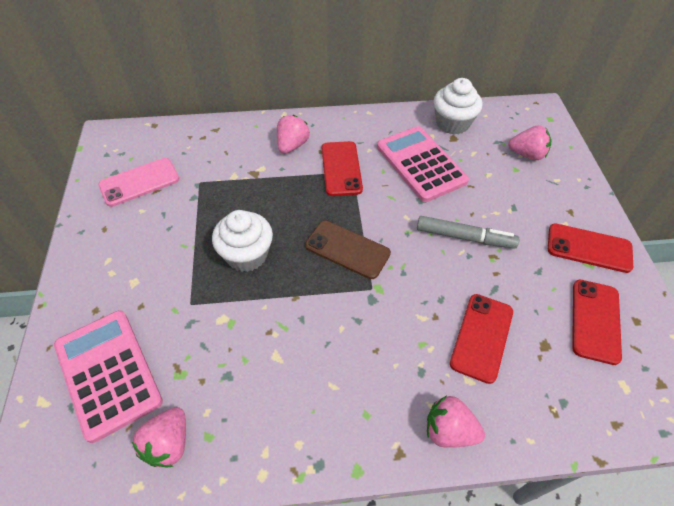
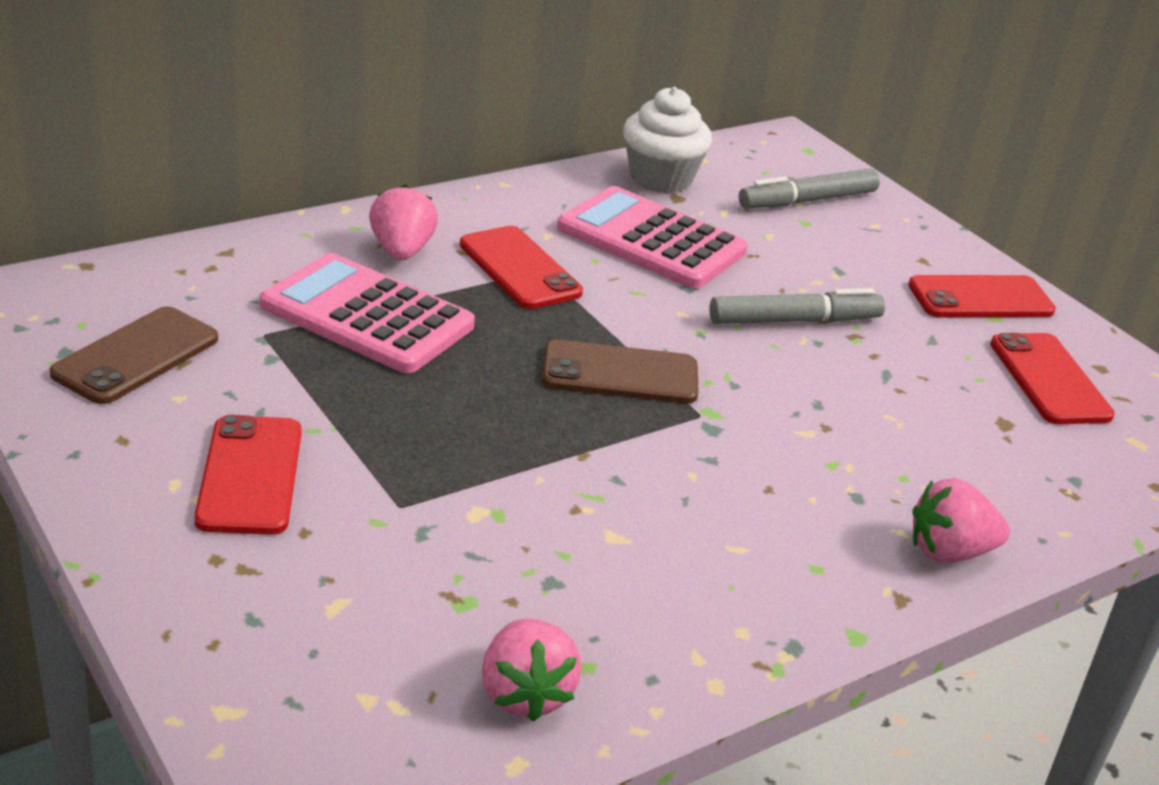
camera: 30 degrees left, 20 degrees down
(108, 373) = (325, 636): pink calculator -> pink calculator (367, 316)
(139, 182) = (136, 356): pink phone -> brown phone
(246, 255) = (448, 417): white cupcake -> none
(481, 337) = (911, 434): red phone -> red phone (249, 475)
(527, 154) = (808, 200): pink strawberry -> grey marker

